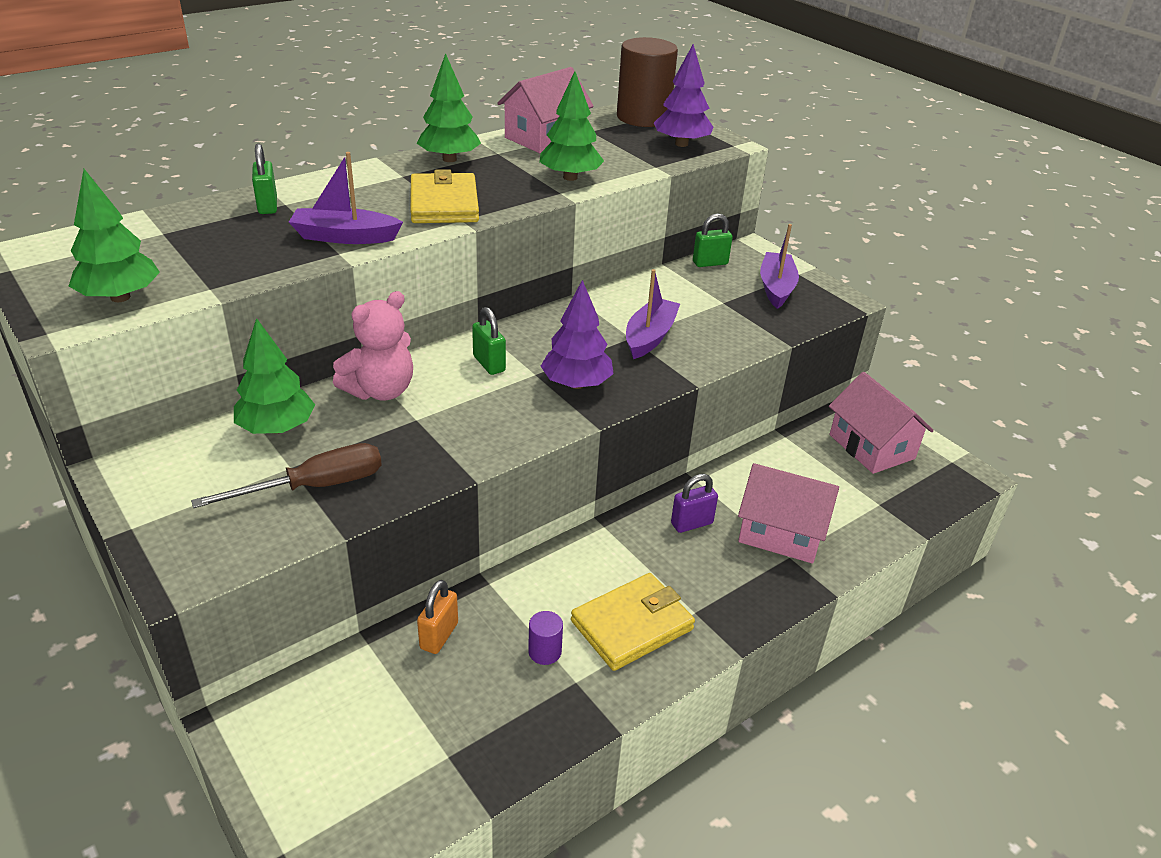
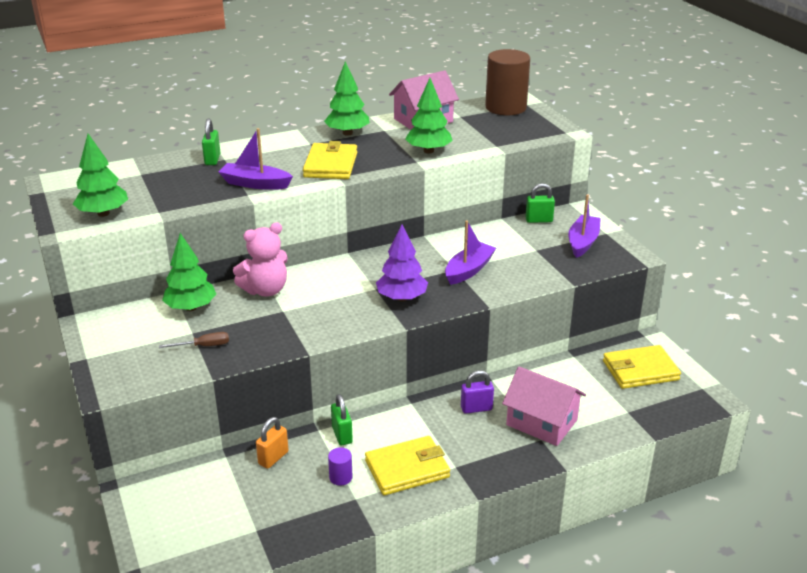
camera: 15 degrees right, 5 degrees down
(315, 486) = (204, 346): brown screwdriver -> brown screwdriver, size x0.57
(489, 364) = (345, 279): green padlock -> green padlock (342, 435)
(681, 144) = (525, 129): purple tree -> none
(871, 446) = (640, 370): pink house -> yellow wallet

